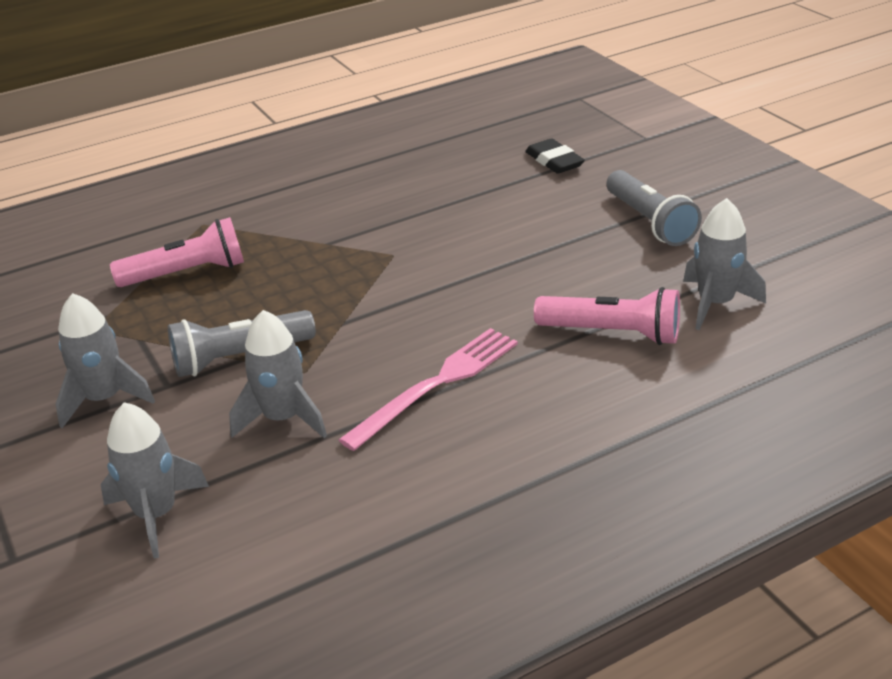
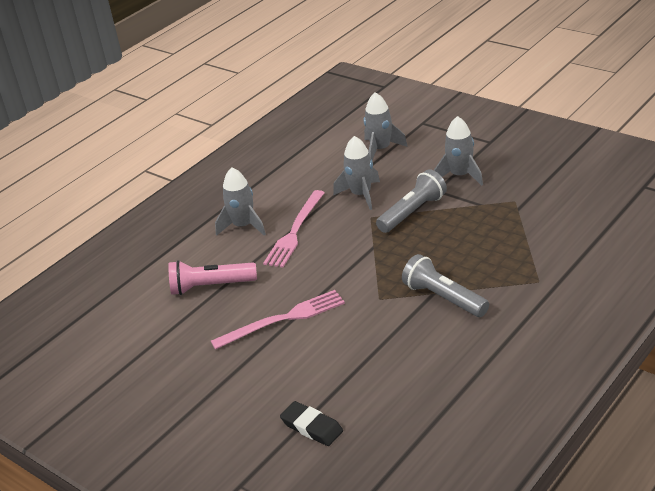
camera: 160 degrees right, 0 degrees up
(187, 273) = (502, 245): pink flashlight -> none
(529, 262) = (283, 319): none -> pink fork
(650, 222) = (210, 380): grey flashlight -> grey flashlight (444, 298)
(715, 303) = (153, 324): grey rocket -> grey rocket (243, 226)

